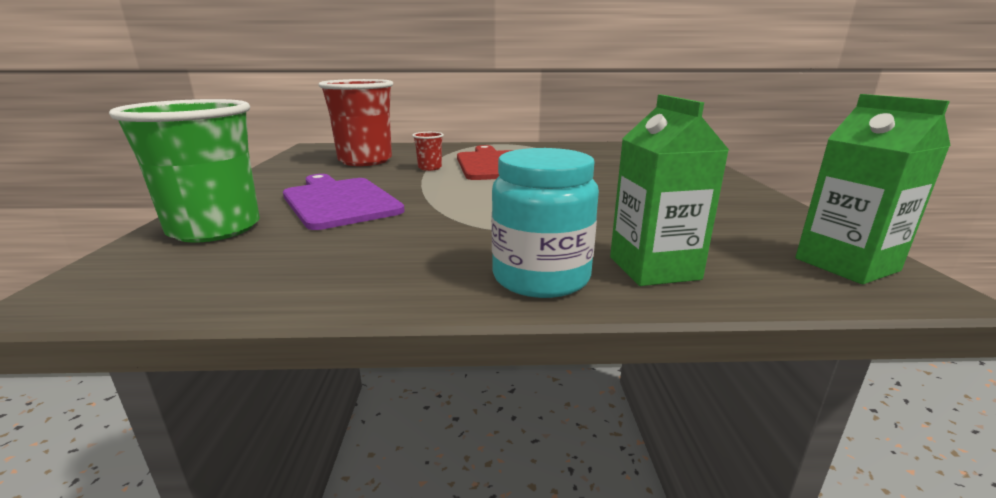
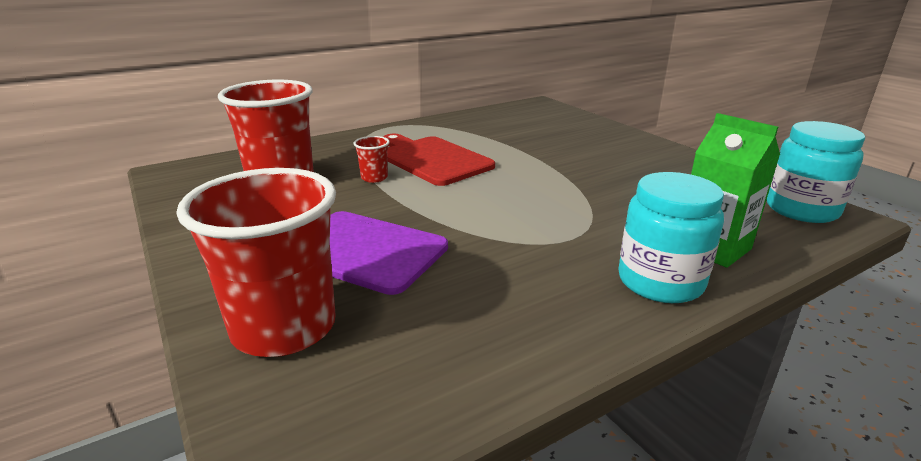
camera: 30 degrees left, 5 degrees up
(215, 229) = (284, 328): green cup -> red cup
(846, 264) = (801, 210): green carton -> turquoise jar

